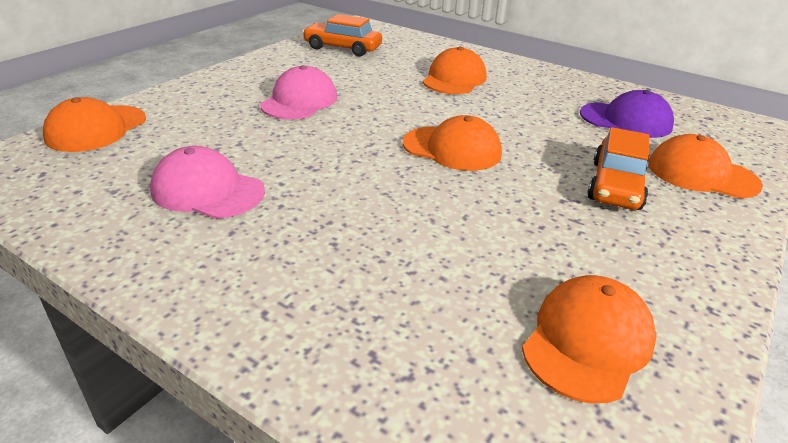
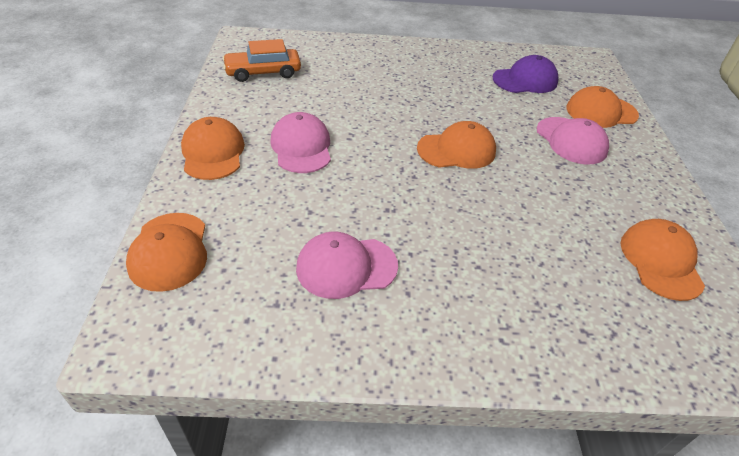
camera: 35 degrees left, 10 degrees up
(454, 79) = (385, 79): orange cap -> orange cap (213, 152)
(615, 185) = (571, 141): orange car -> pink cap

